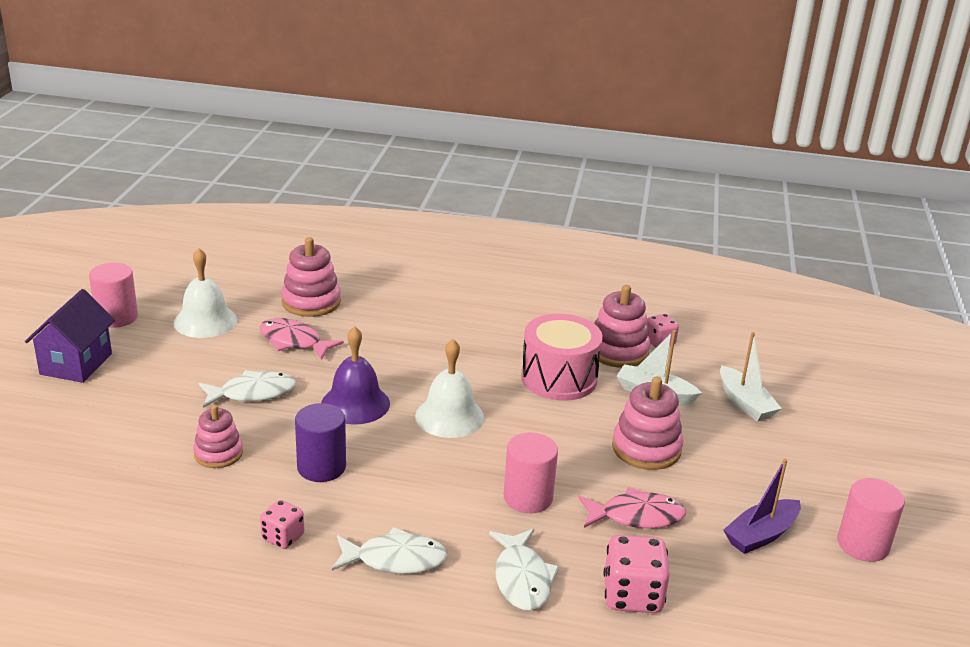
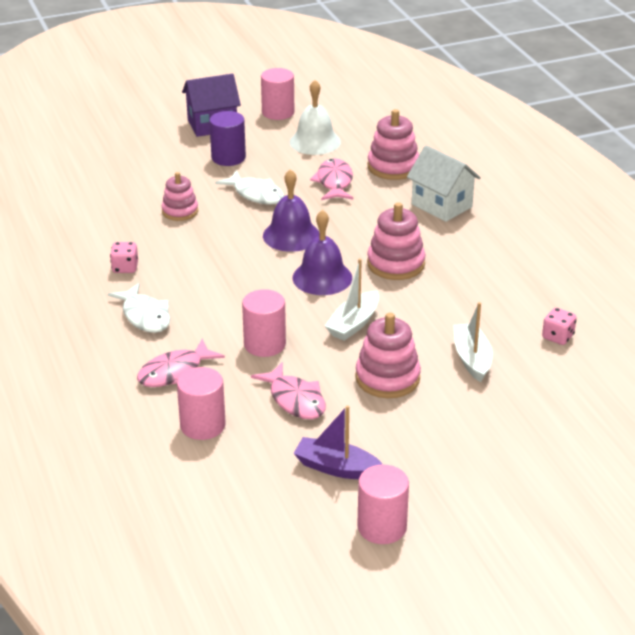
camera: 60 degrees right, 5 degrees up
(321, 467) = (207, 252): purple cylinder -> purple cylinder (228, 157)
(407, 307) = (441, 205): none -> white house
(449, 416) = (322, 277): white bell -> purple bell
(522, 578) = (175, 372): white fish -> pink fish
(559, 378) = (434, 306): pink drum -> none
(618, 351) = (513, 321): pink stacking toy -> pink stacking toy (396, 264)
(632, 596) = (202, 425): pink dice -> pink cylinder
(745, 403) = (519, 410): white boat -> white boat (353, 324)

